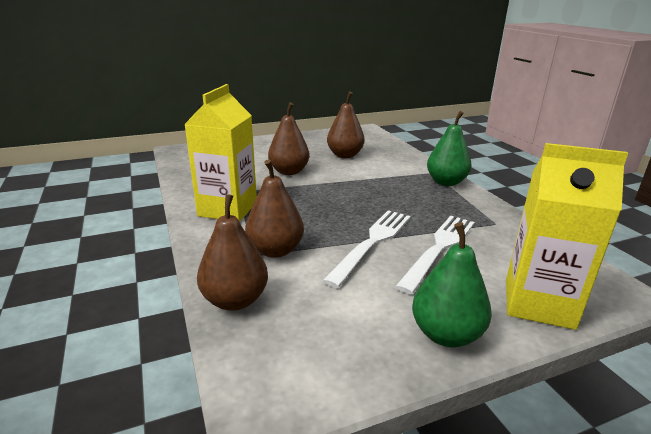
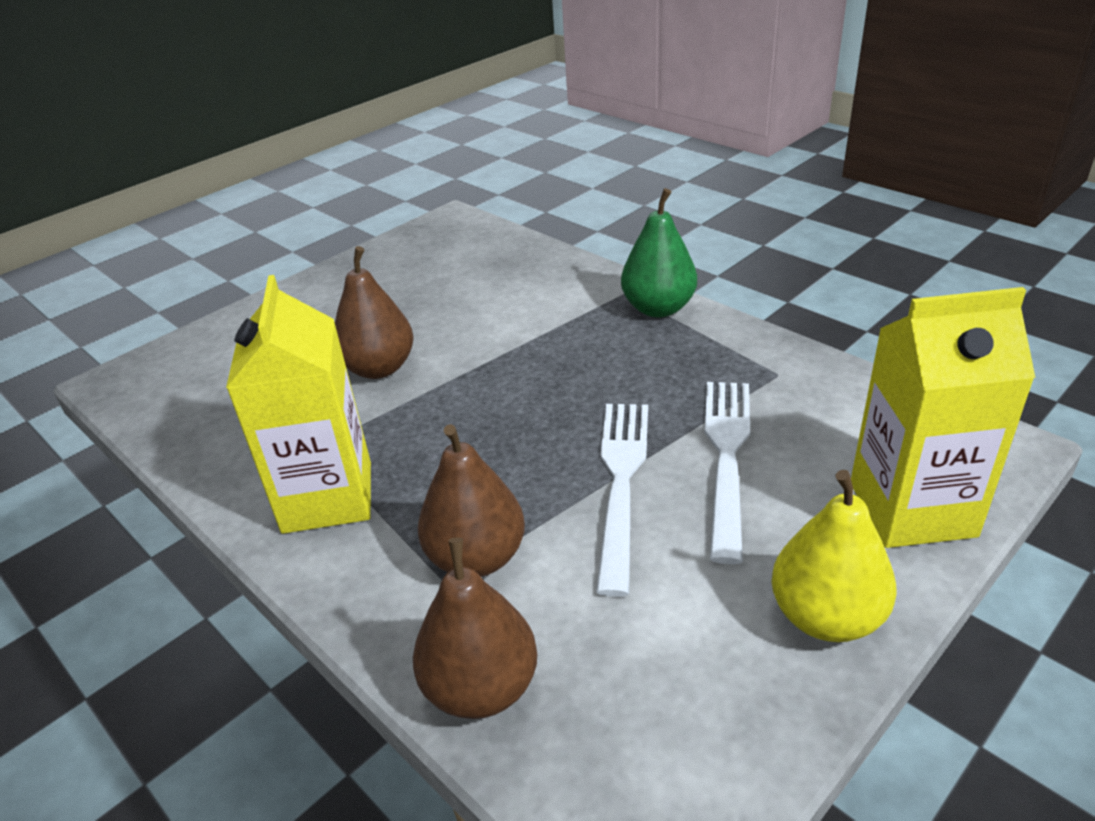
camera: 20 degrees left, 10 degrees up
(345, 155) = (454, 296): brown pear -> none
(446, 334) = (826, 616): green pear -> yellow pear

